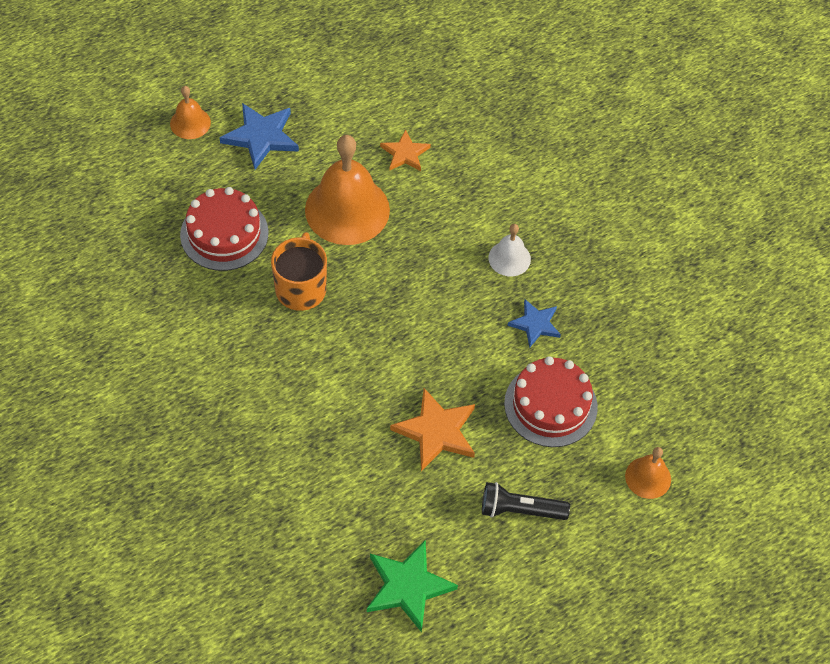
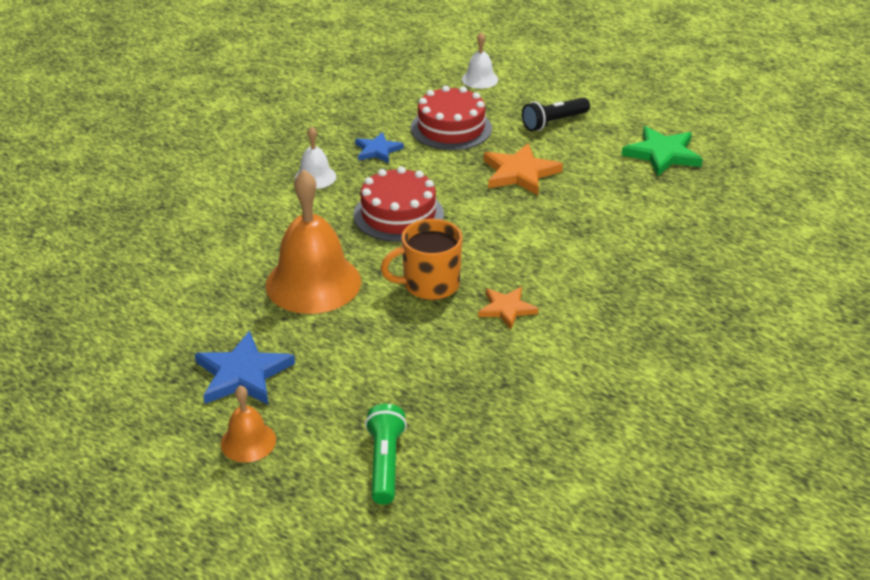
camera: 110 degrees left, 20 degrees down
(122, 190) = (385, 463): none -> green flashlight
(224, 234) = (396, 358): red cake -> red cake (398, 214)
(405, 153) = (218, 265): orange star -> orange star (506, 309)
(520, 510) = (554, 122): black flashlight -> black flashlight turned 75 degrees clockwise
(648, 477) = (480, 79): orange bell -> white bell

